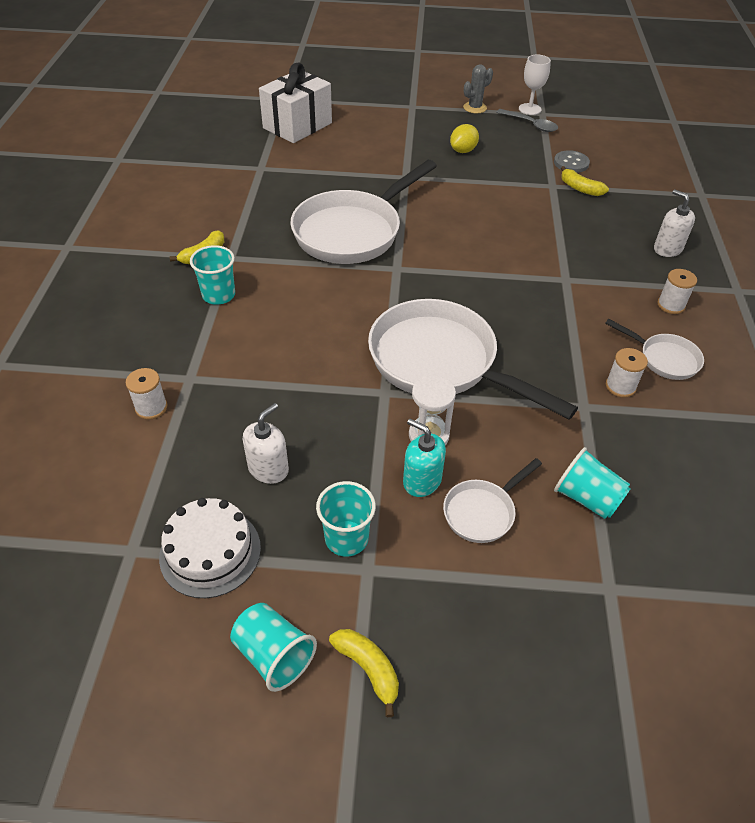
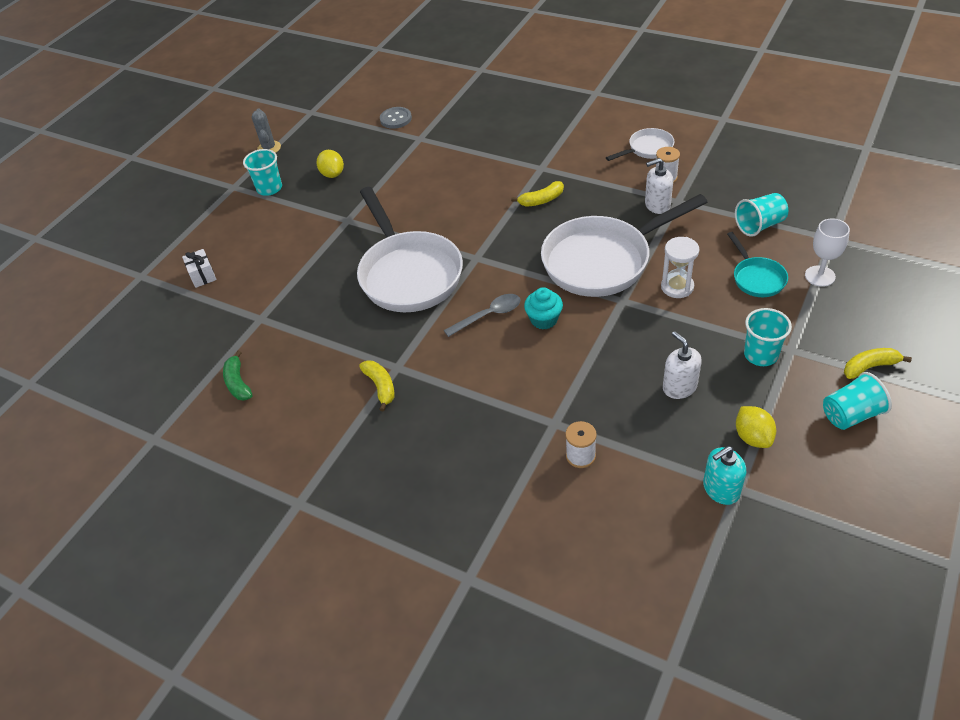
camera: 60 degrees left, 0 degrees up
(185, 179) = (238, 383): none -> green banana
(210, 552) = (752, 437): white cake -> yellow lemon
(218, 295) = (449, 385): turquoise cup -> turquoise cup (269, 188)
(297, 126) = (202, 275): white gift -> white gift, size x0.45
(329, 337) = (544, 319): none -> turquoise cupcake
(422, 481) = (719, 302): turquoise soap dispenser -> turquoise soap dispenser (721, 489)
(482, 512) = (756, 278): white pan -> turquoise pan
(529, 109) = (298, 117): white goblet -> white goblet (820, 276)
(530, 124) = (322, 123): grey spoon -> grey spoon (488, 315)
(580, 188) = (433, 125): yellow banana -> yellow banana (541, 200)
(667, 249) = (534, 107): white soap dispenser -> white soap dispenser (657, 205)
(671, 305) = (595, 127): white spool -> none

